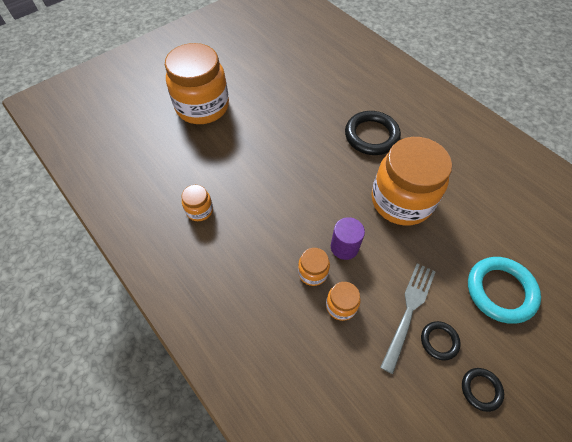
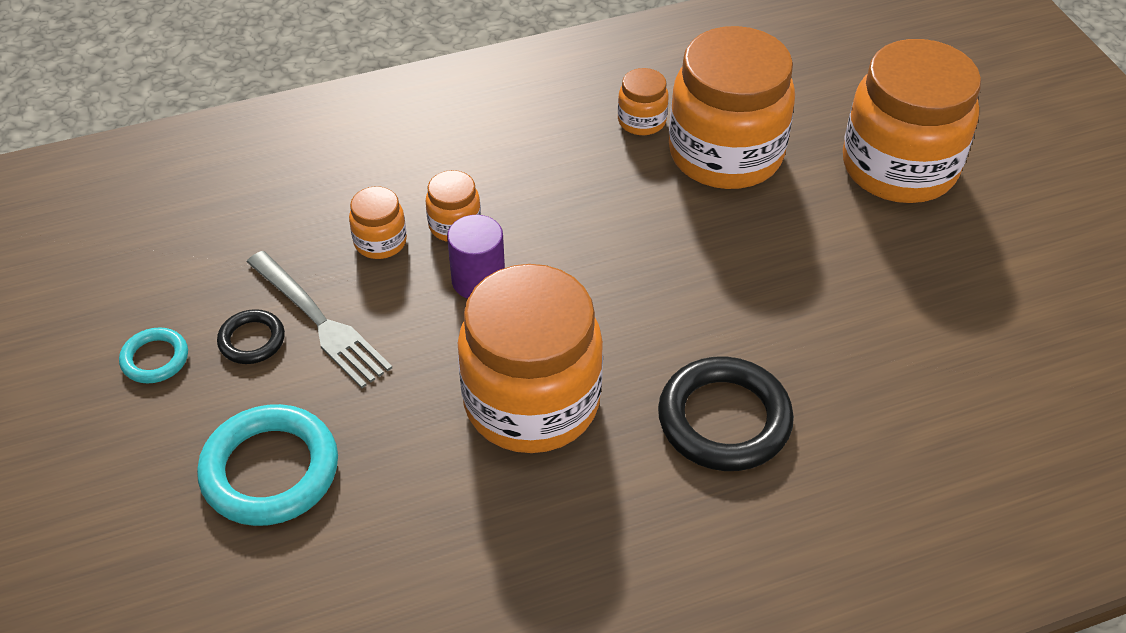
camera: 110 degrees right, 10 degrees down
(214, 169) = (725, 154): none -> orange jar
(481, 389) = (155, 359): black ring -> turquoise ring

